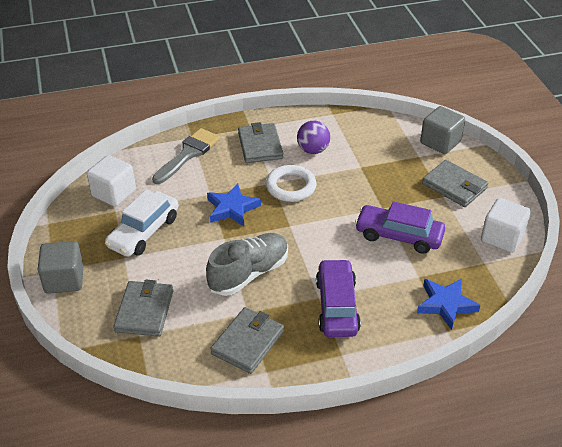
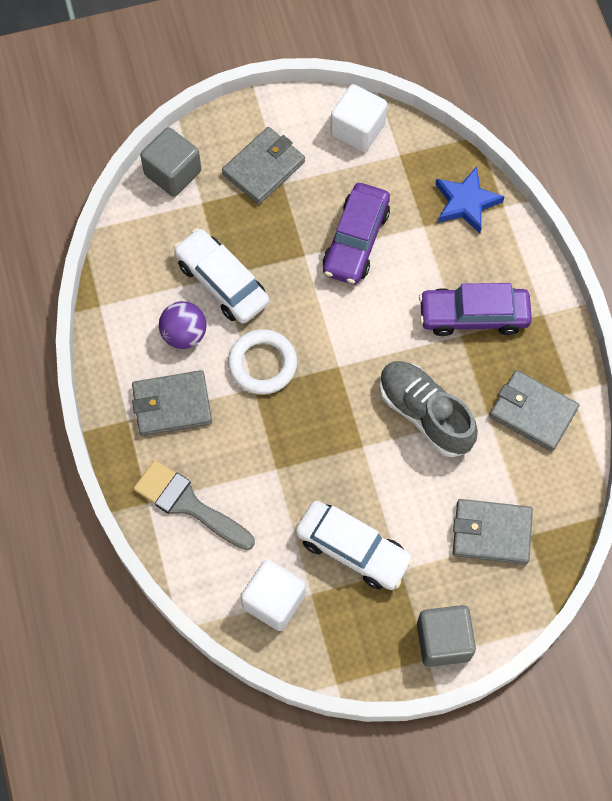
camera: 90 degrees left, 25 degrees up
(232, 208) = (306, 438): blue star -> none
(355, 166) = (222, 282): none -> white car

